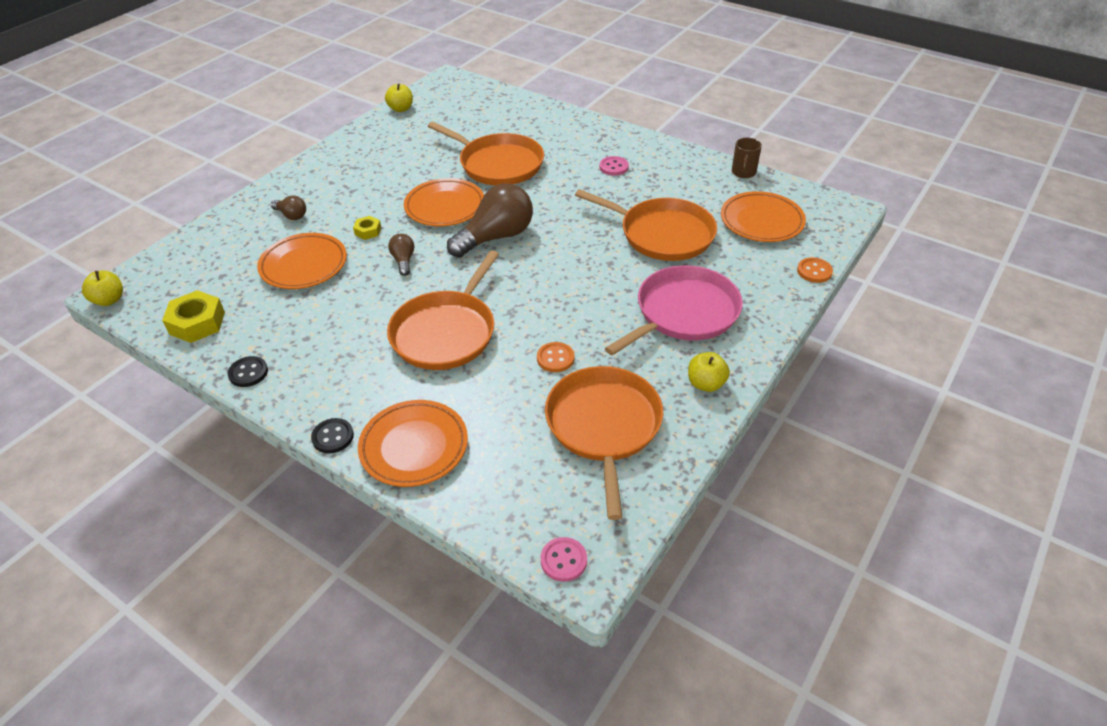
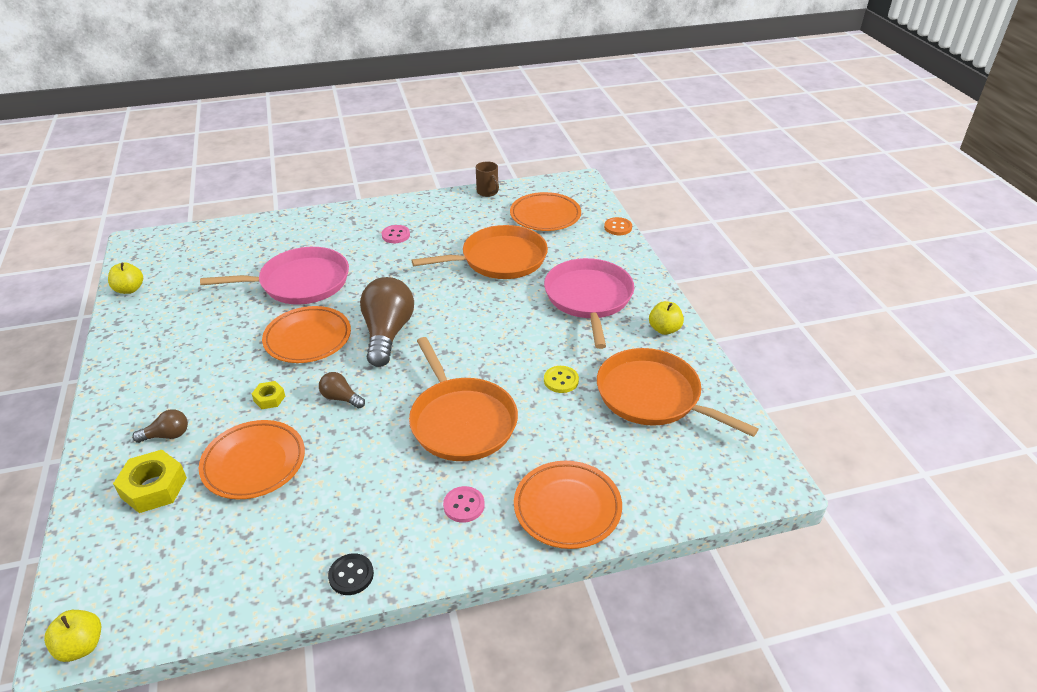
camera: 50 degrees left, 5 degrees down
(197, 323) = (227, 583): yellow nut -> yellow nut (154, 487)
(333, 437) = (501, 554): black button -> none
(498, 164) = (300, 282): orange pan -> pink pan
(555, 358) = (561, 380): orange button -> yellow button
(563, 560) = (754, 486): pink button -> pink button (464, 505)

